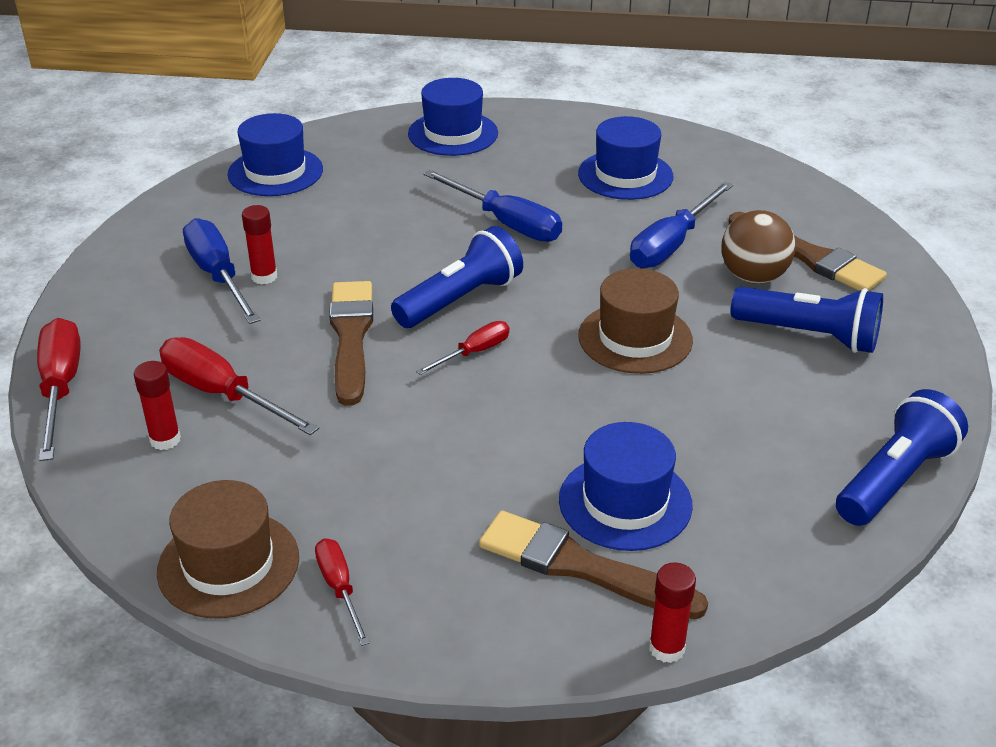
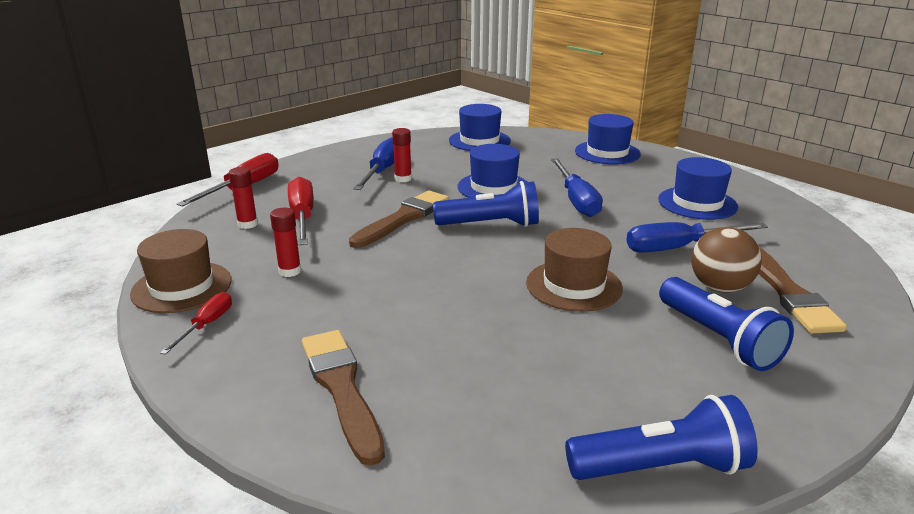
camera: 40 degrees right, 10 degrees down
(474, 352) = (458, 251): red screwdriver -> none
(625, 502) = (426, 369): blue hat -> blue hat (493, 187)
(666, 648) = (316, 468): red glue stick -> red glue stick (290, 271)

